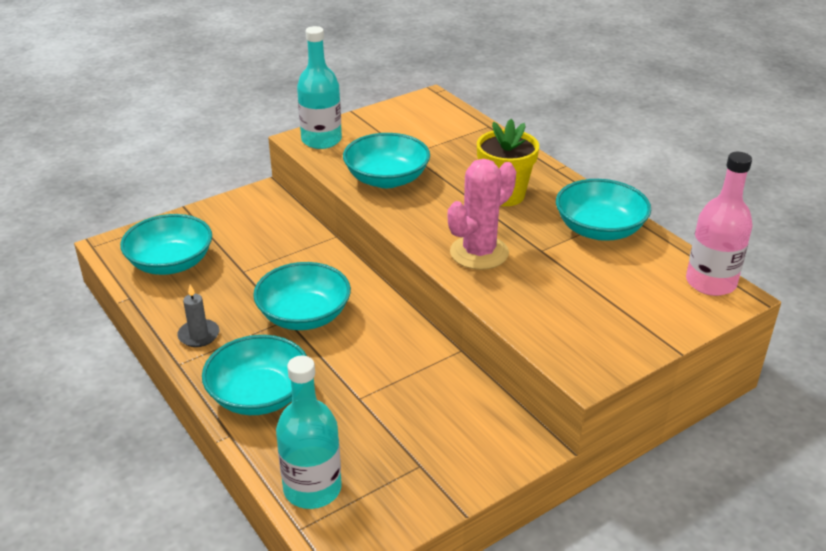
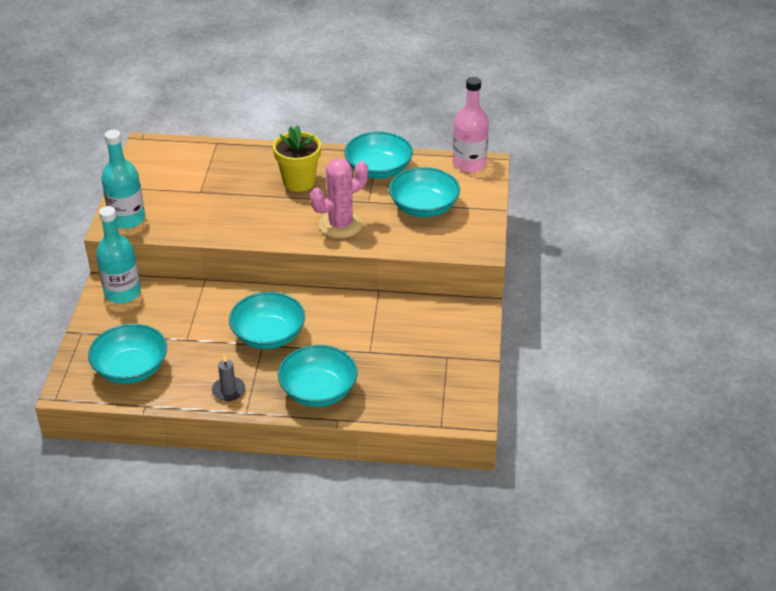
camera: 50 degrees left, 5 degrees up
(312, 488) = (418, 406): turquoise bottle -> turquoise bottle (122, 293)
(387, 179) = (215, 217): turquoise bowl -> turquoise bowl (424, 207)
(479, 253) = (340, 225): pink cactus -> pink cactus turned 60 degrees clockwise

